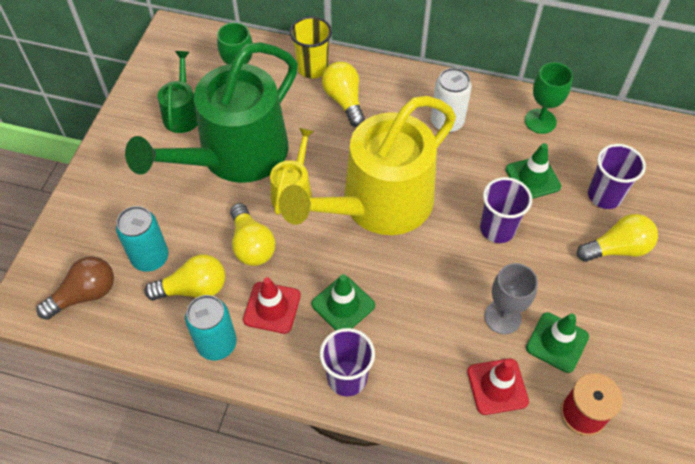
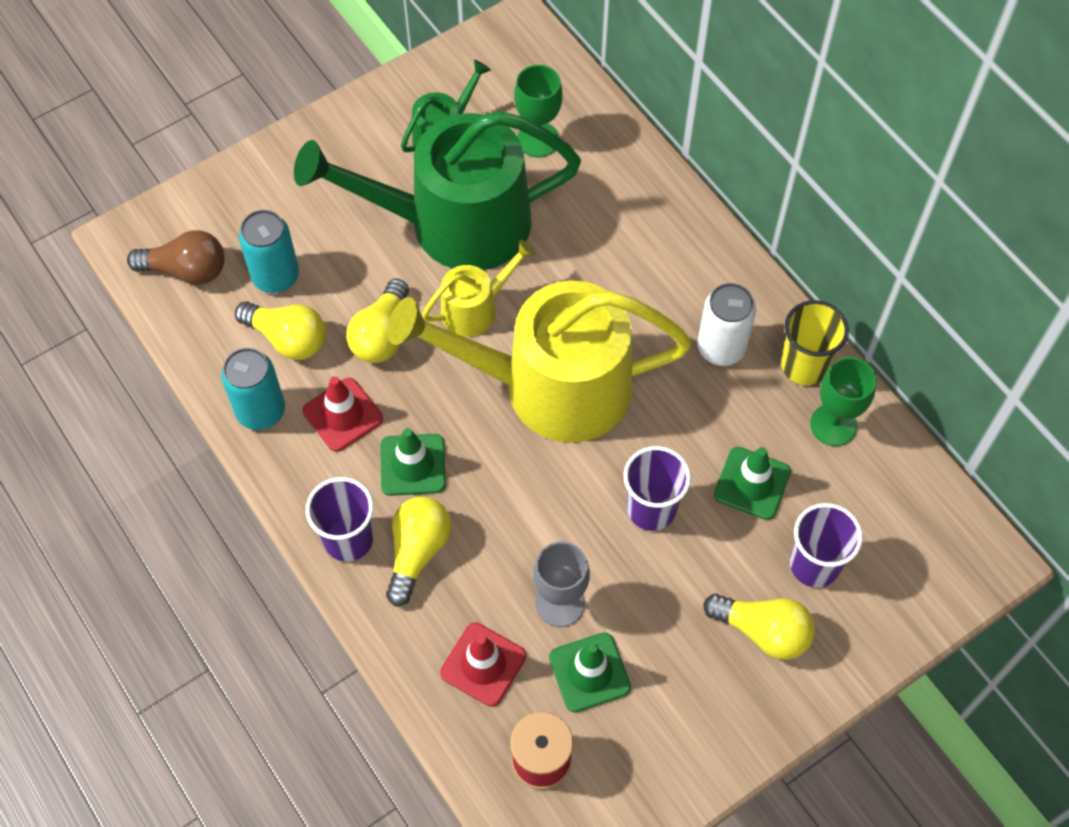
camera: 40 degrees right, 5 degrees up
(312, 68) = (632, 176): yellow cup -> yellow cup (804, 365)
(344, 101) = (629, 241): yellow light bulb -> yellow light bulb (417, 552)

